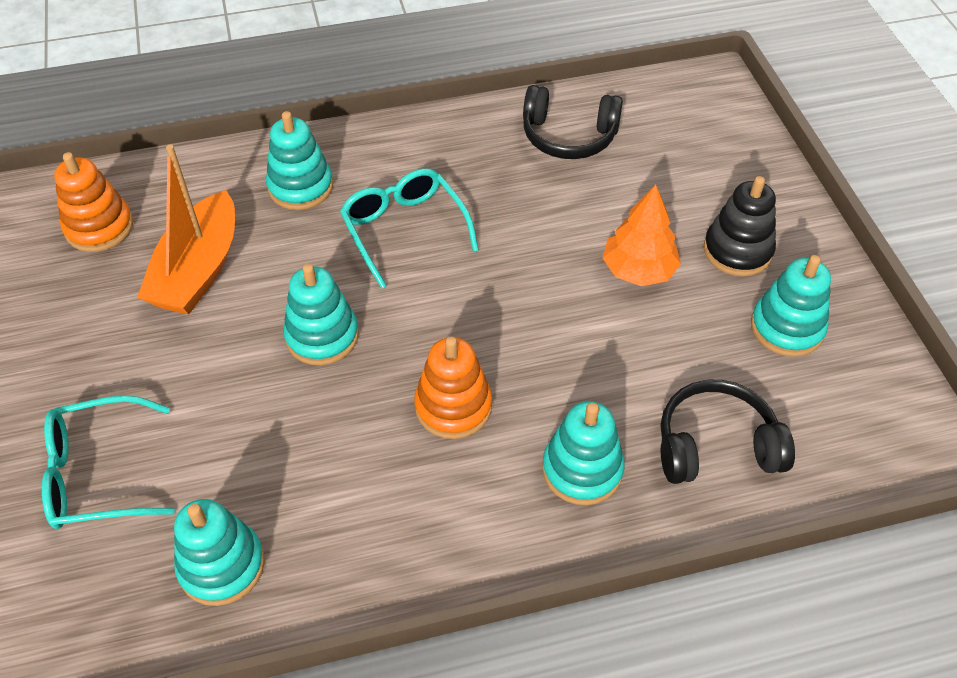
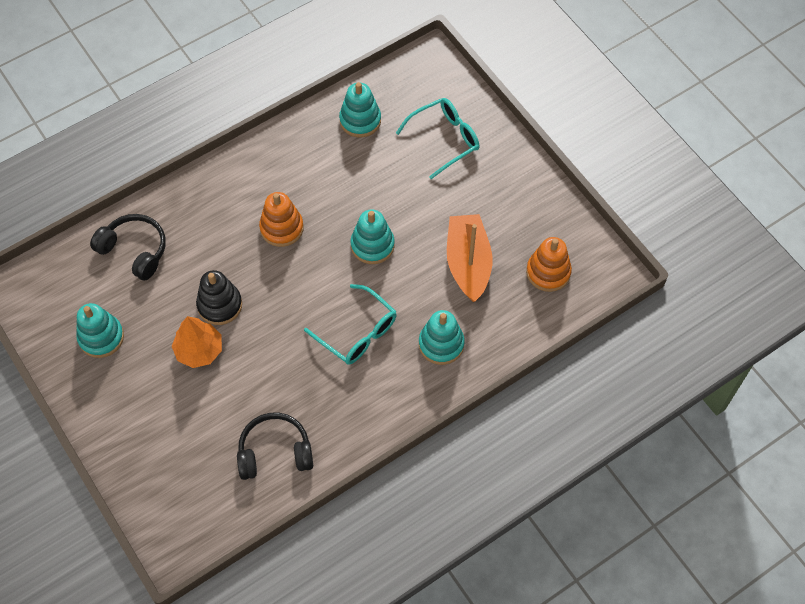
camera: 160 degrees right, 10 degrees up
(582, 470) = (203, 216): turquoise stacking toy -> none
(716, 445) = (134, 250): black headphones -> black headphones turned 120 degrees counterclockwise
(737, 251) = (138, 386): black stacking toy -> black stacking toy (220, 305)

